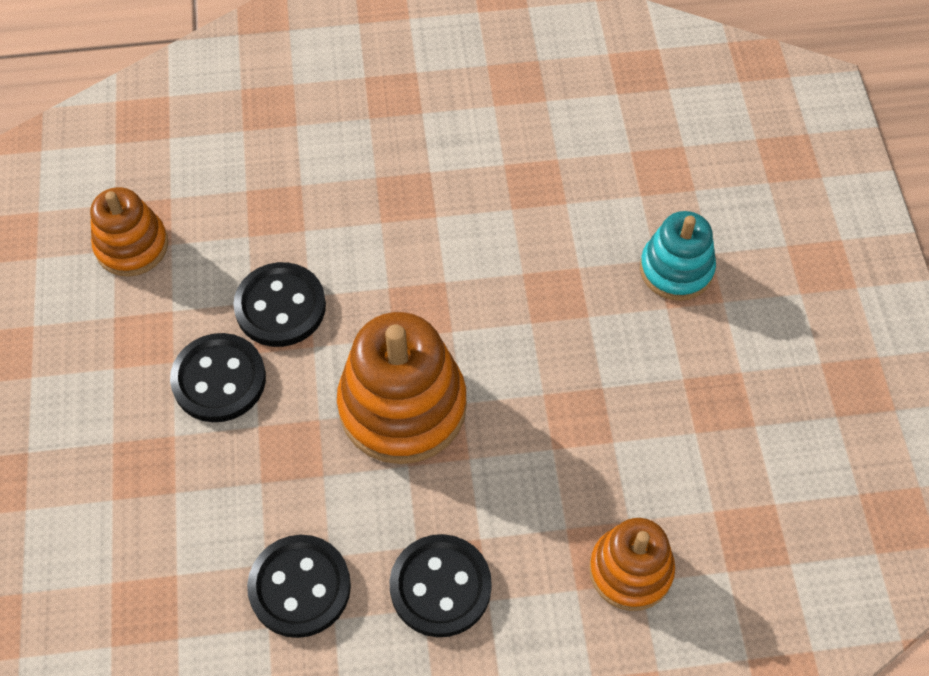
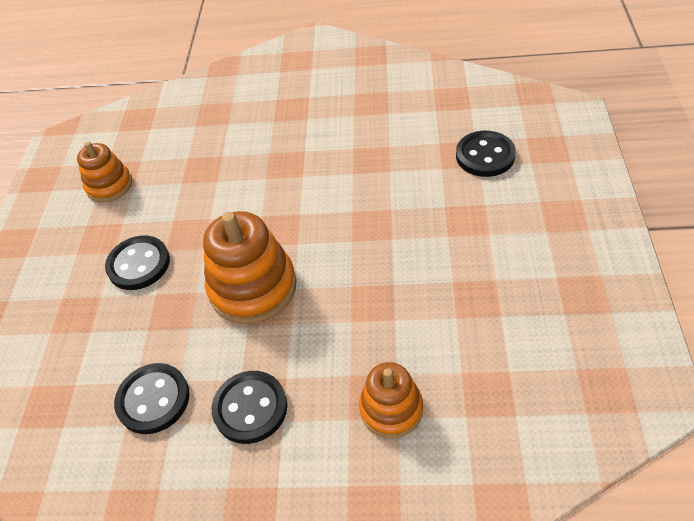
camera: 15 degrees right, 10 degrees down
(280, 307) = (189, 224): black button -> black button (485, 156)
(676, 269) = (458, 213): turquoise stacking toy -> none

